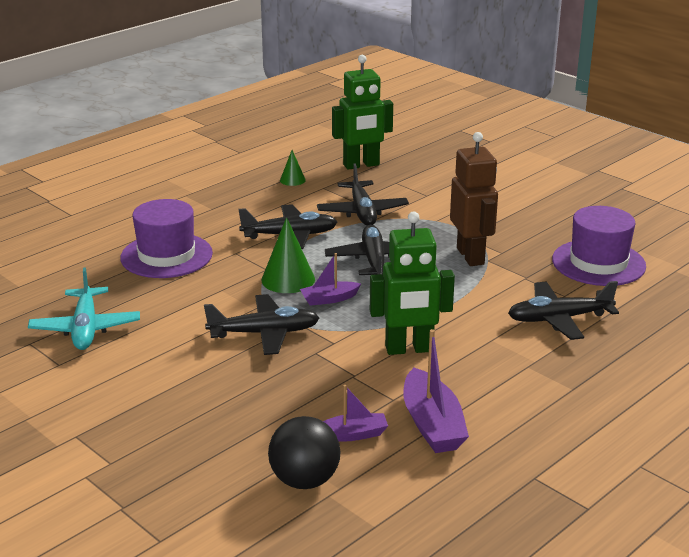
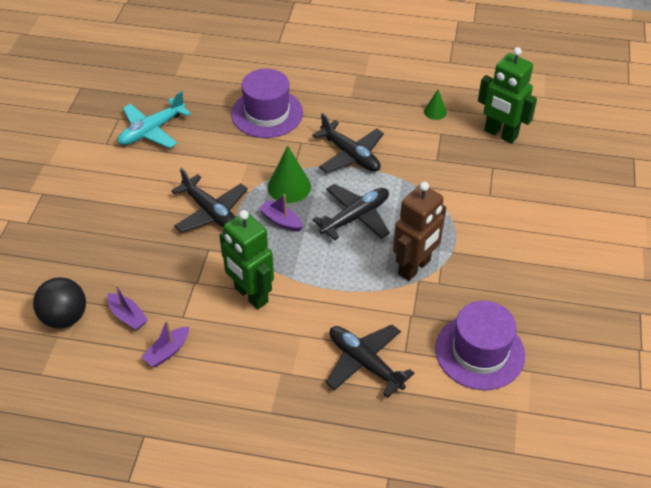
camera: 55 degrees right, 20 degrees up
(362, 212) = (423, 173): black plane -> none
(432, 424) = (167, 351): purple boat -> purple boat, size x0.59

